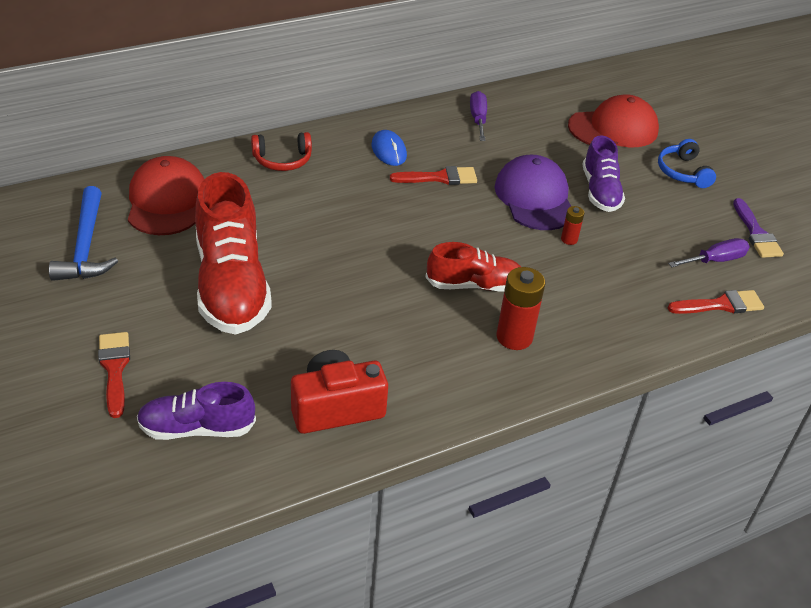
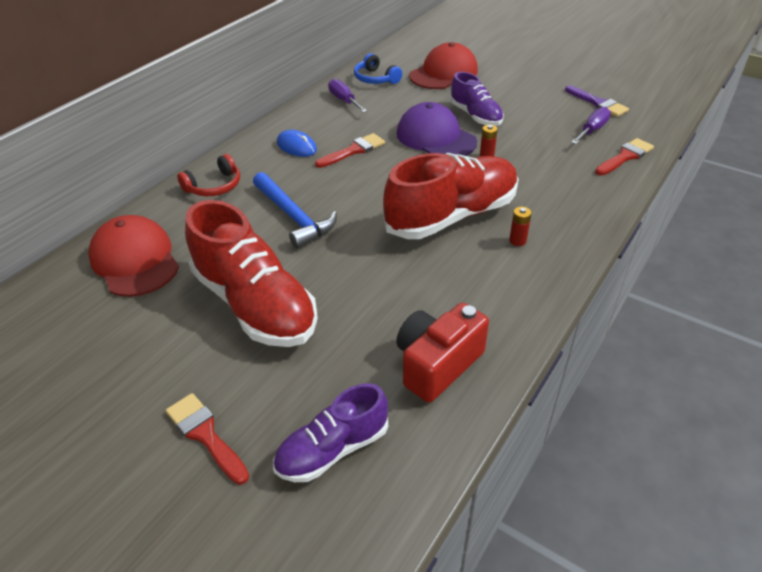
camera: 25 degrees left, 0 degrees up
(86, 246) = (84, 333): blue hammer -> blue hammer (293, 216)
(474, 285) = (452, 216): red shoe -> red shoe, size x1.74
(514, 337) = (517, 241): red battery -> red battery, size x0.51
(683, 172) = (515, 83): blue headphones -> blue headphones (375, 79)

